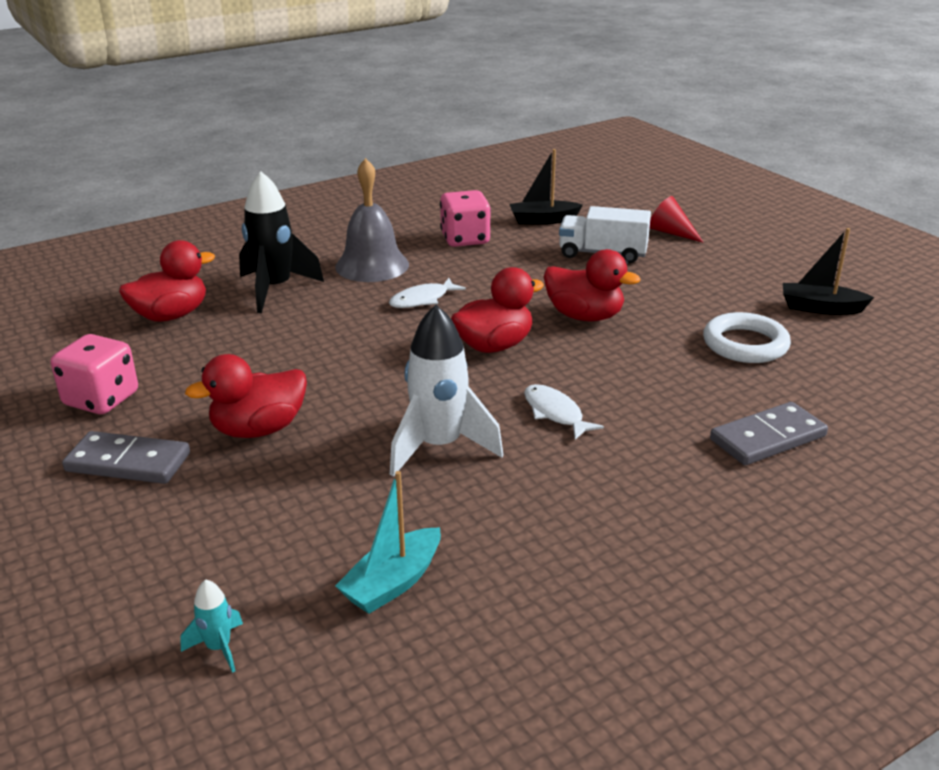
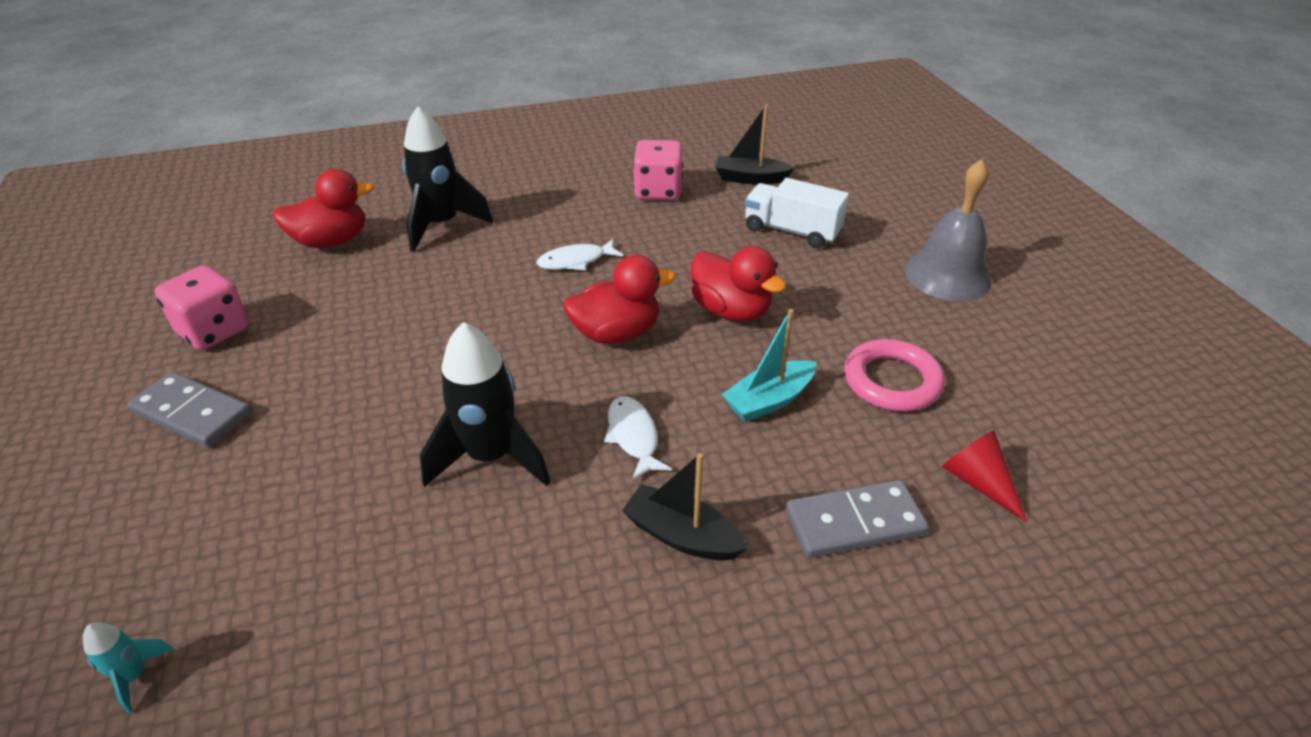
camera: 15 degrees right, 10 degrees up
(259, 429) = (331, 397): red duck -> none
(372, 265) = (549, 210): grey bell -> grey bell (947, 275)
(393, 583) = (345, 633): turquoise boat -> turquoise boat (769, 400)
(439, 447) = (491, 457): white rocket -> black rocket
(671, 232) = (881, 214): red cone -> red cone (978, 482)
(745, 344) = (892, 381): white ring -> pink ring
(820, 308) = (1005, 345): black boat -> black boat (682, 535)

